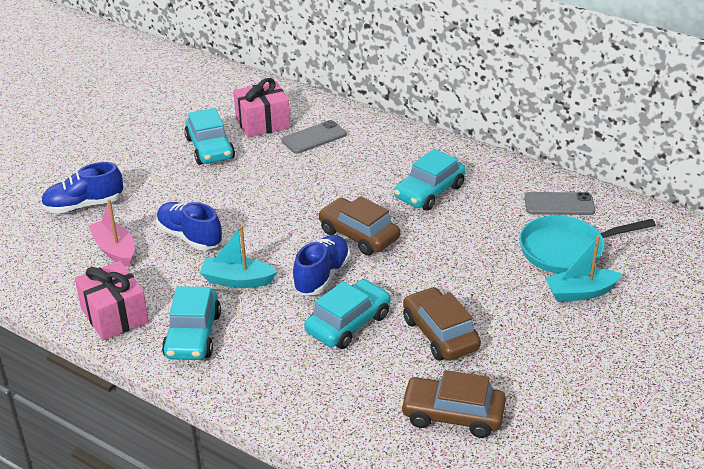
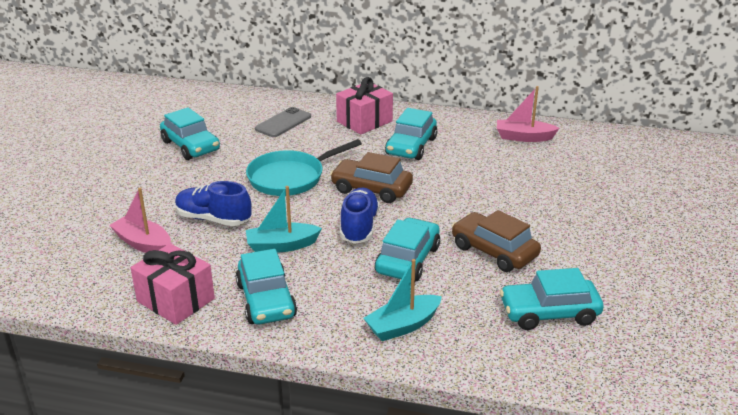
camera: 20 degrees left, 5 degrees down
(84, 205) = (89, 212): blue shoe -> none
(262, 123) = (229, 119): pink gift -> pink gift (364, 121)
(452, 415) = (549, 313): brown car -> turquoise car
(559, 204) = (523, 137): grey phone -> pink boat
(567, 250) = (553, 168): turquoise pan -> turquoise pan (290, 177)
(580, 292) = (586, 197): turquoise boat -> turquoise boat (403, 326)

